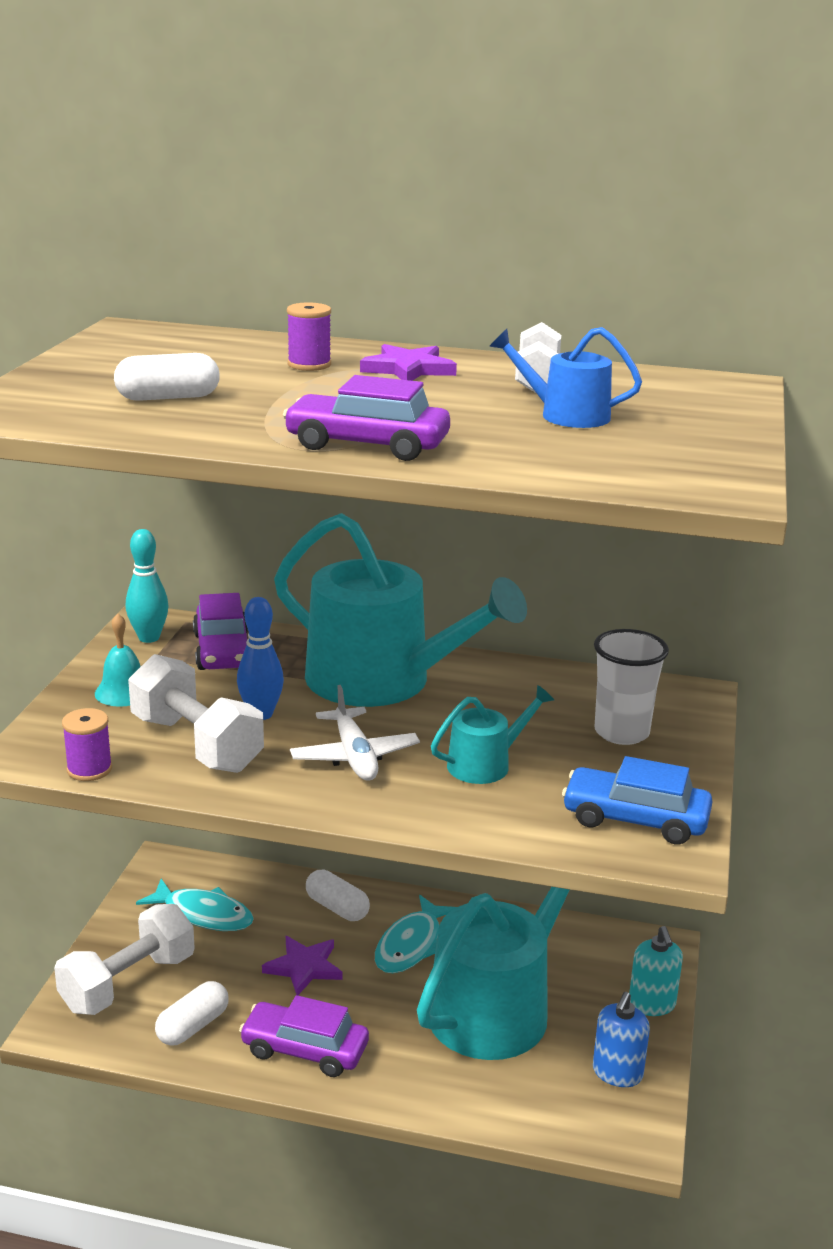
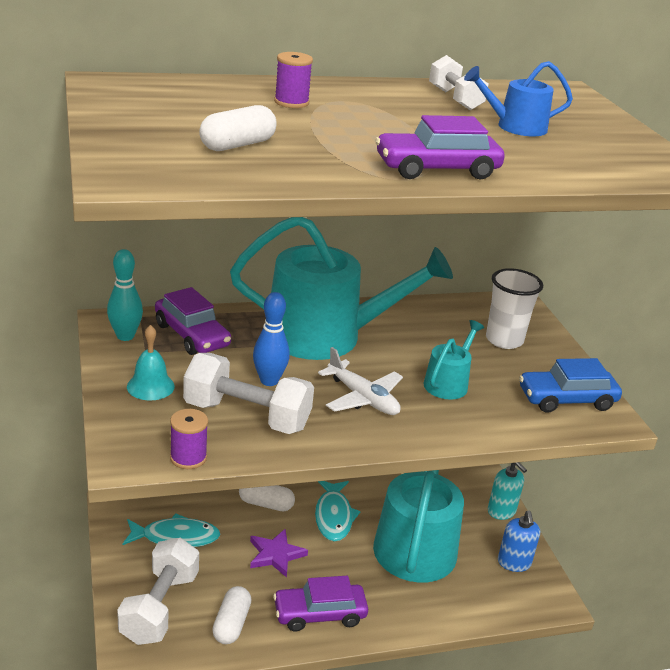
camera: 30 degrees left, 5 degrees up
(408, 369) = (363, 99): purple star -> none

